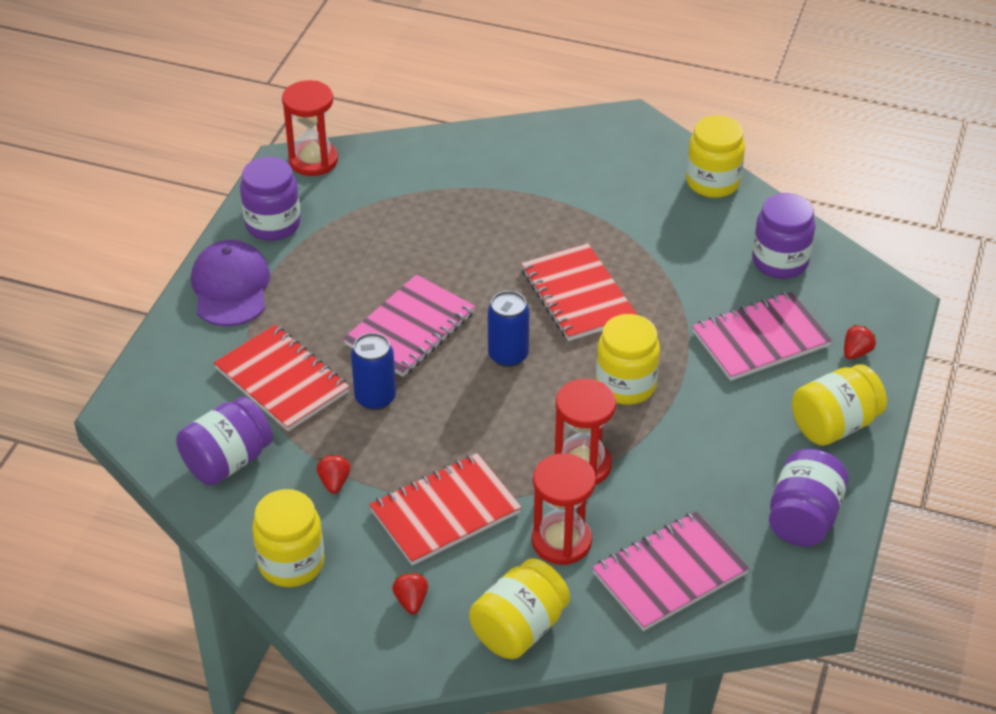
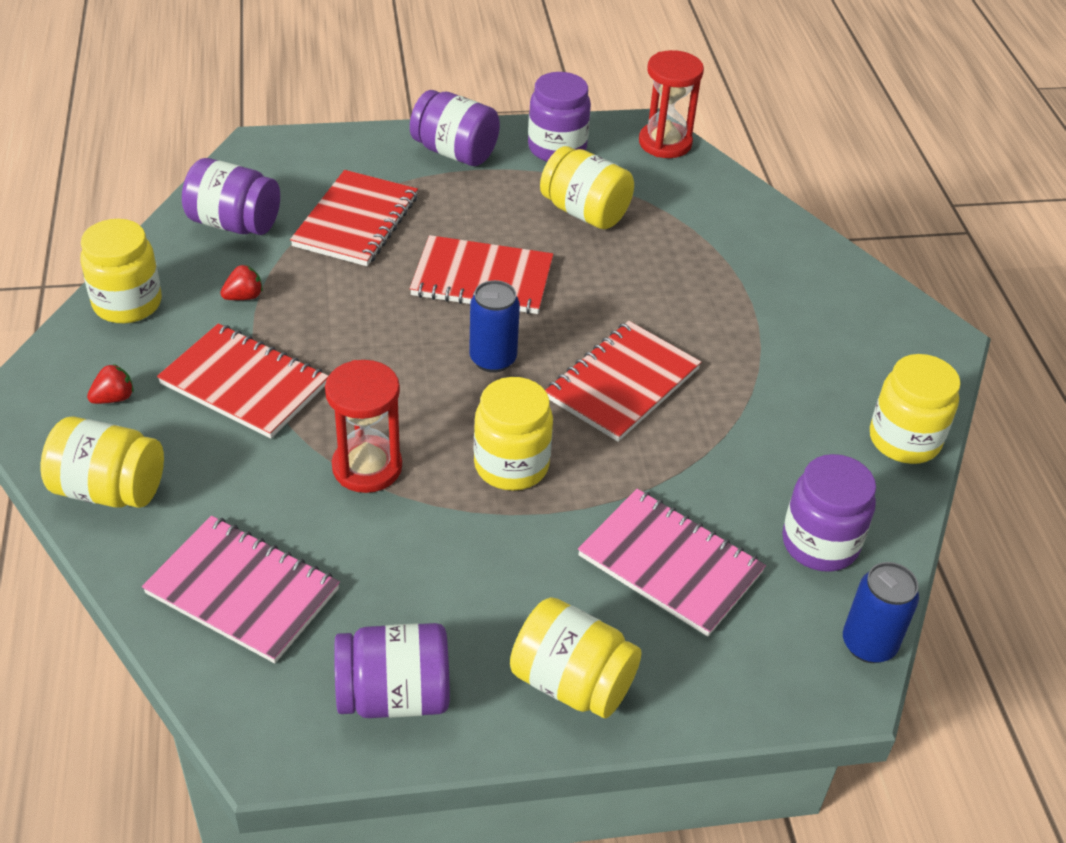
camera: 60 degrees right, 0 degrees up
(231, 287) = (455, 152): purple cap -> purple jar
(368, 240) = (585, 212): none -> yellow jar
(375, 398) = (371, 287): blue can -> blue can (868, 644)
(410, 328) = (482, 279): pink notebook -> red notebook
(561, 541) = (247, 485): red hourglass -> none
(856, 352) = (717, 669): red strawberry -> none

